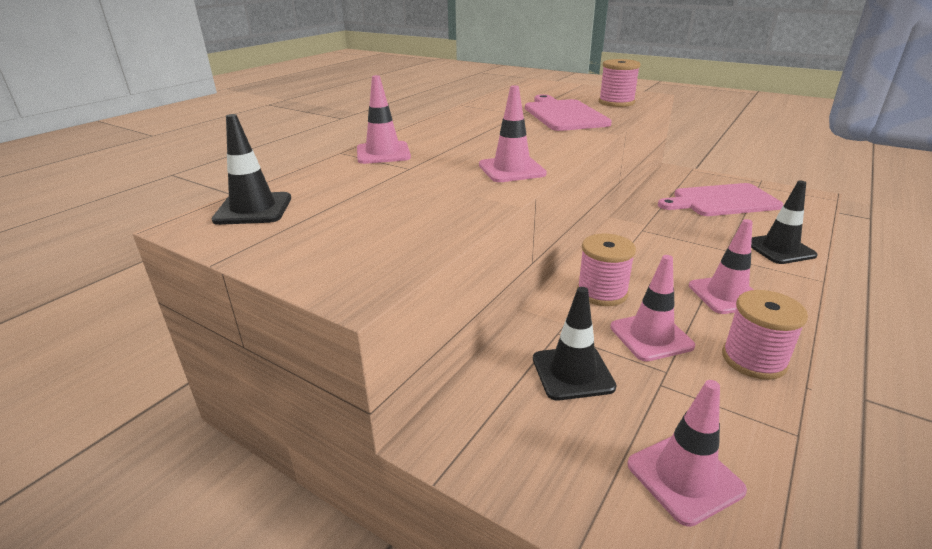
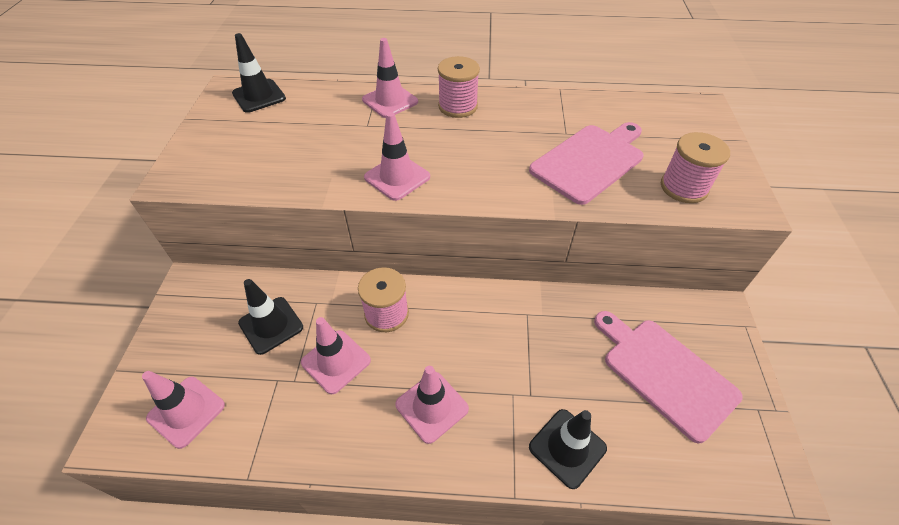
camera: 60 degrees right, 20 degrees up
(753, 360) = (333, 440): pink spool -> pink spool (458, 106)

